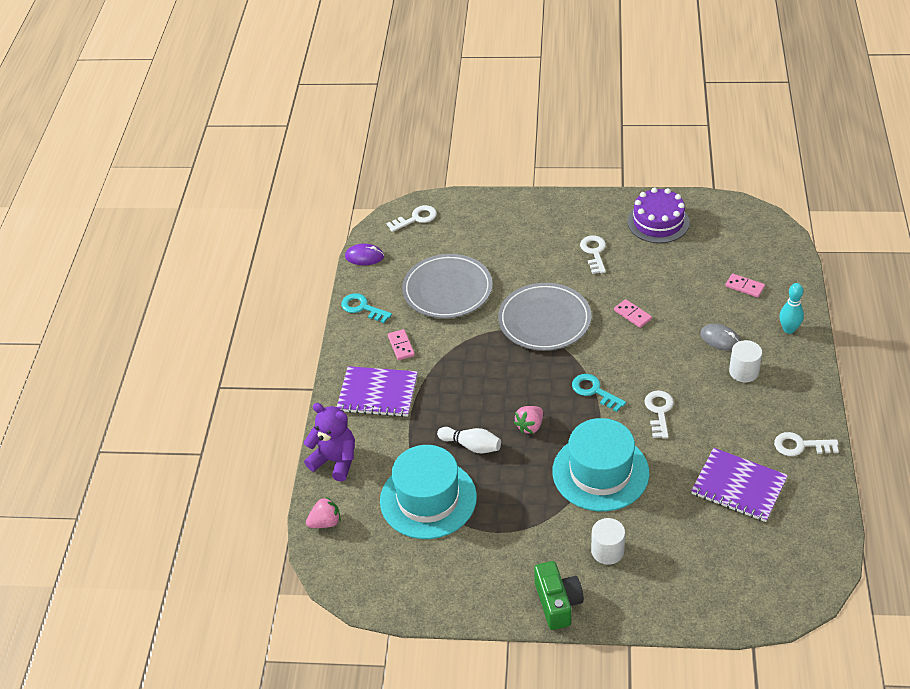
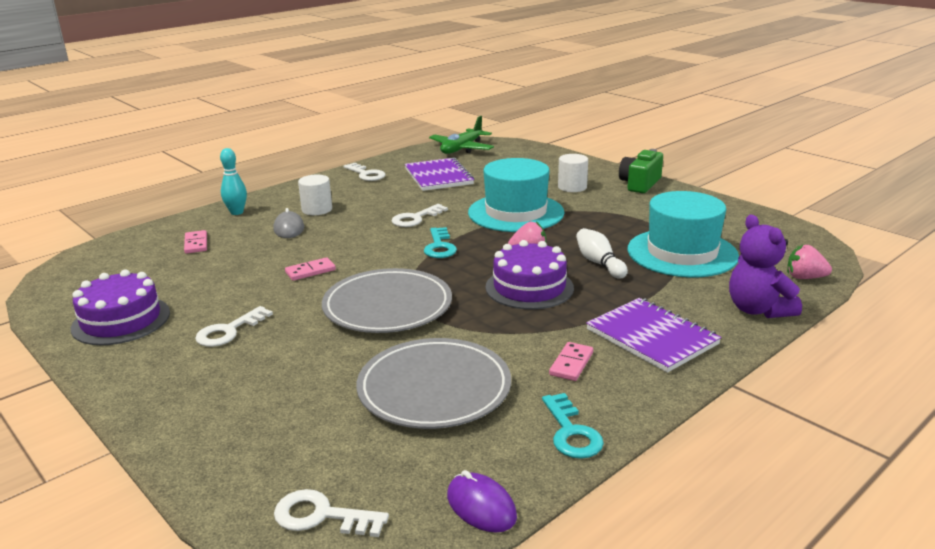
camera: 140 degrees left, 20 degrees down
(487, 390) = (529, 287): none -> purple cake
(632, 315) = (310, 271): pink domino -> pink domino turned 60 degrees clockwise
(804, 561) = (461, 149): none -> green plane

